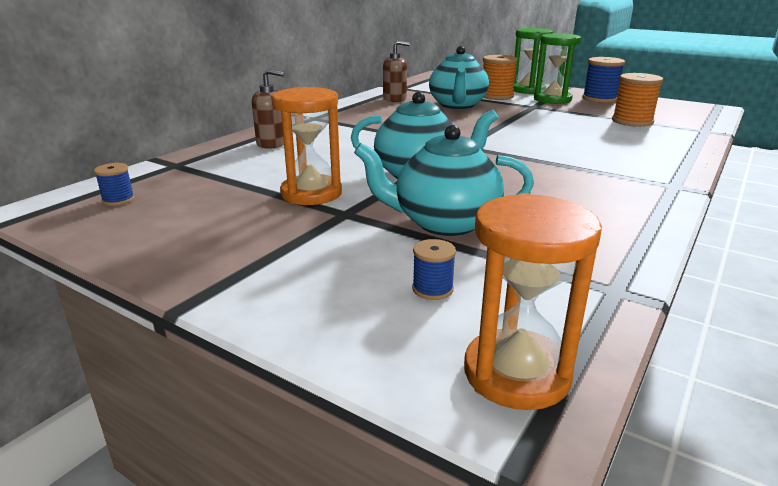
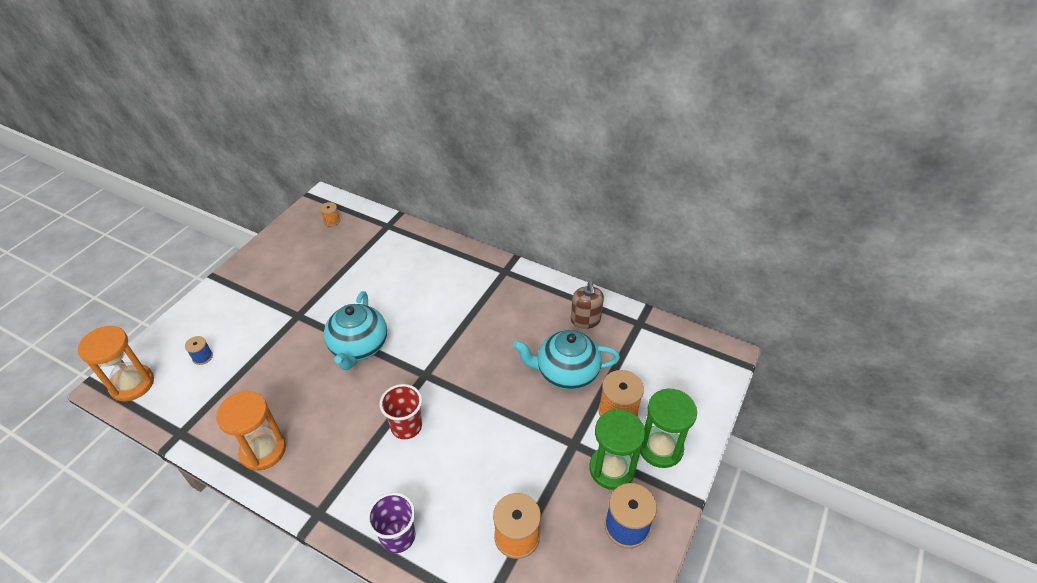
camera: 85 degrees right, 20 degrees up
(118, 200) = (332, 221): blue spool -> orange spool
(272, 143) = (432, 260): brown soap dispenser -> none
(311, 193) = (330, 296): orange hourglass -> orange hourglass (263, 450)
(444, 223) = (275, 361): turquoise teapot -> none
(537, 152) = (406, 426): none -> red cup
(668, 154) = (398, 536): none -> purple cup

